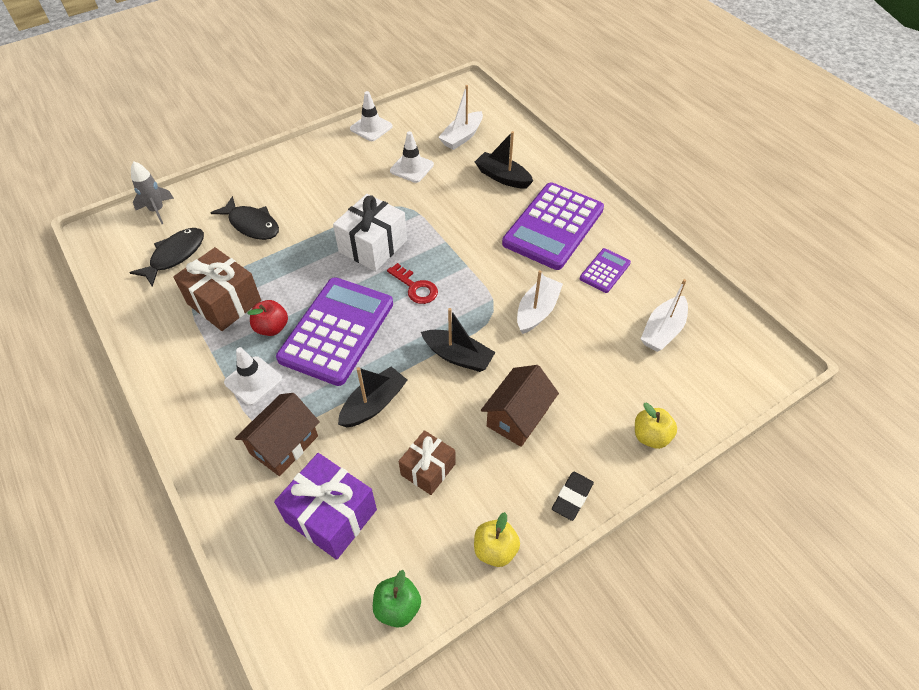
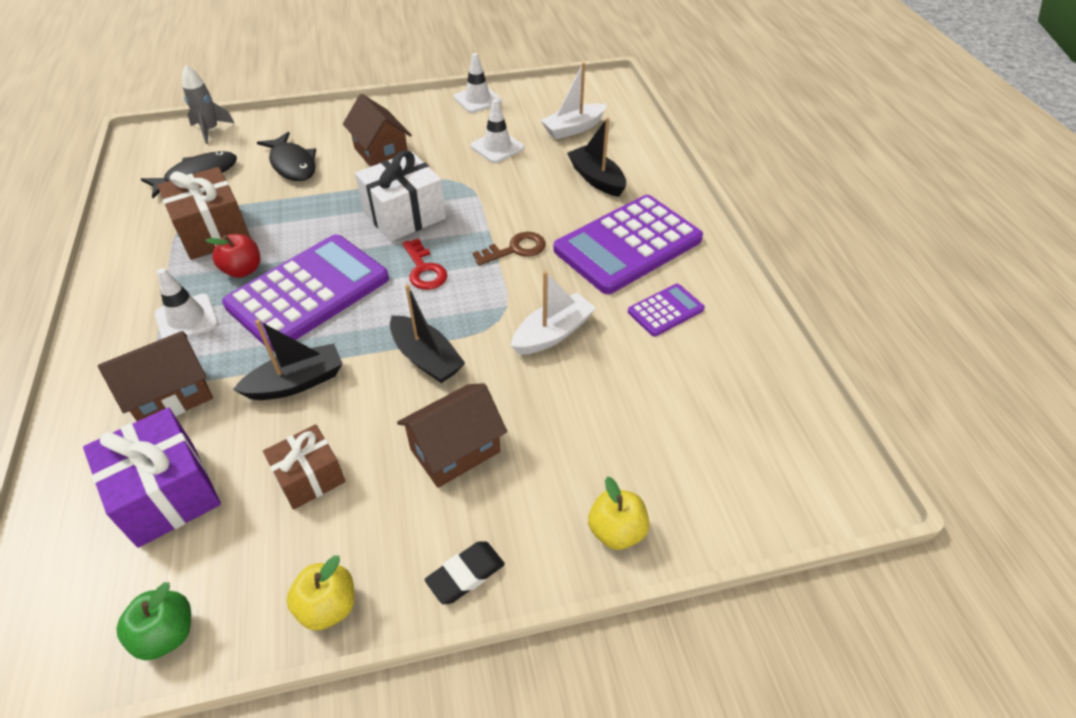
camera: 20 degrees right, 5 degrees down
(321, 197) = (381, 154): none -> brown house
(474, 252) = (516, 249): none -> brown key
(662, 331) = (705, 402): white boat -> none

